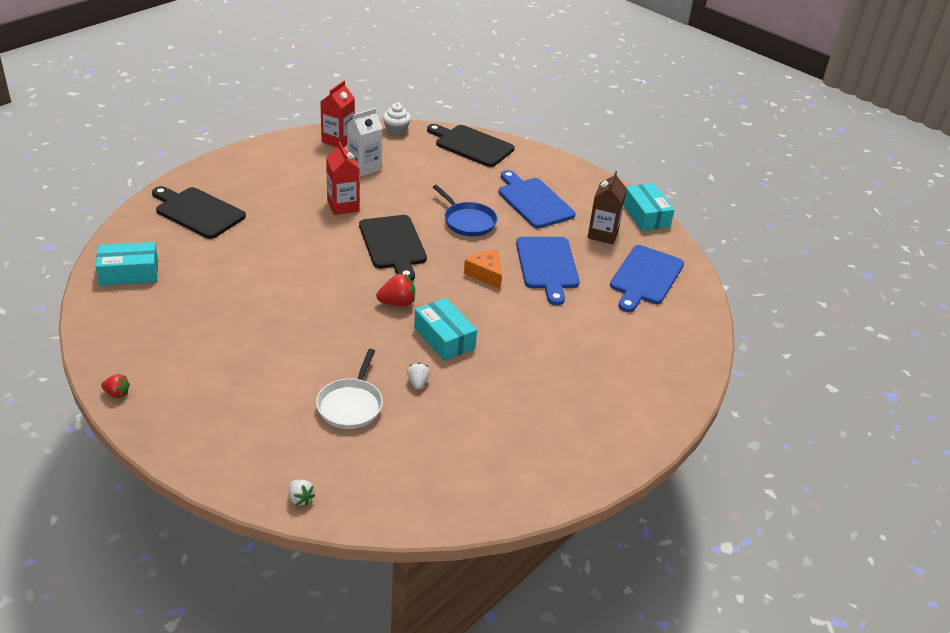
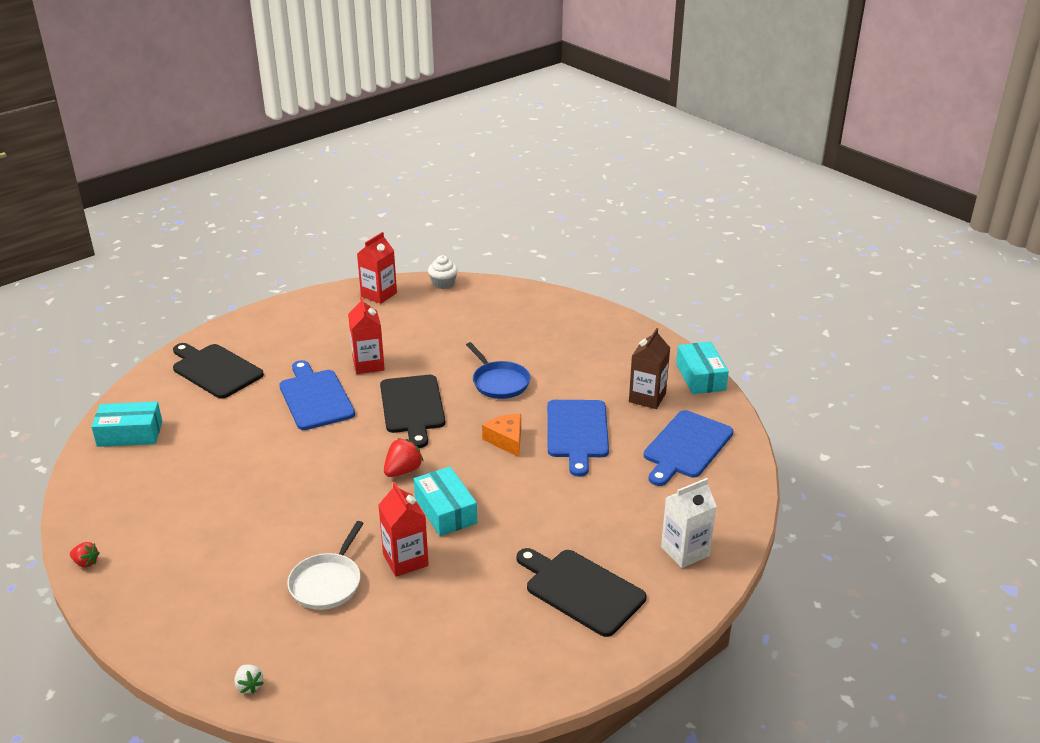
camera: 10 degrees right, 5 degrees down
(364, 167) = (400, 323): white carton -> white carton (685, 551)
(397, 303) = (403, 471): red strawberry -> red strawberry turned 45 degrees counterclockwise
(418, 383) = (405, 560): white strawberry -> red carton
(471, 145) = (521, 299): black cutting board -> black cutting board (581, 590)
(533, 201) = (576, 361): blue cutting board -> blue cutting board (315, 398)

